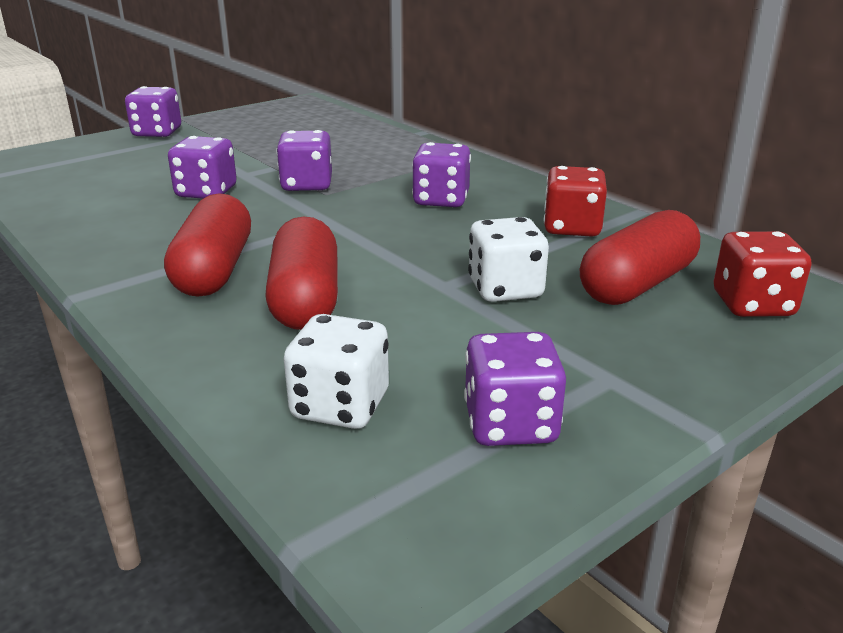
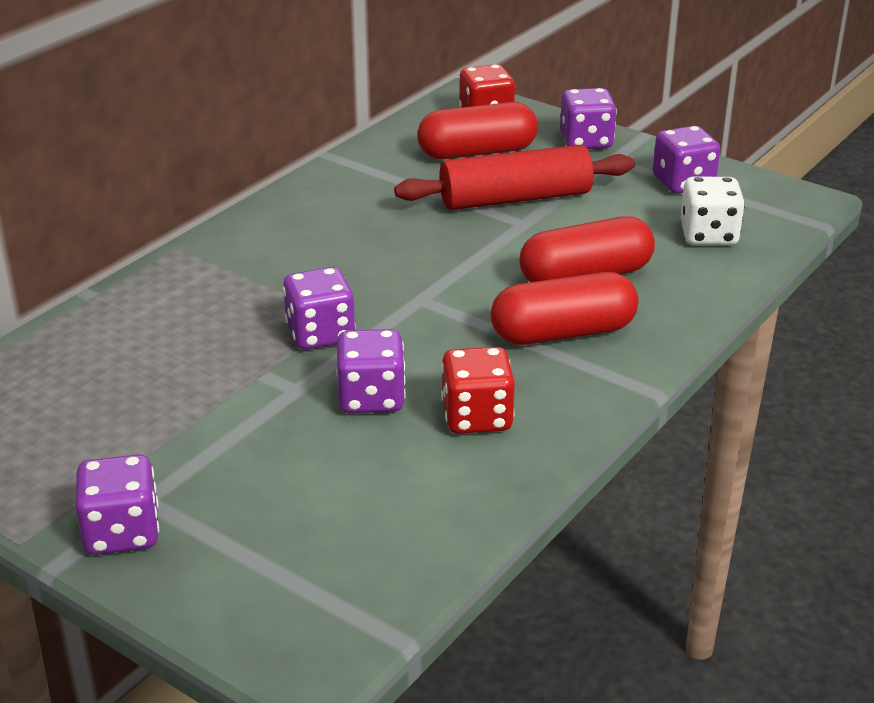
camera: 105 degrees left, 5 degrees up
(441, 200) = (337, 247): purple dice -> purple dice (586, 141)
(505, 289) = (515, 198): white dice -> red rolling pin
(572, 228) = (380, 180): red dice -> red dice (477, 417)
(637, 284) = (477, 152): red capsule -> red capsule turned 45 degrees counterclockwise

